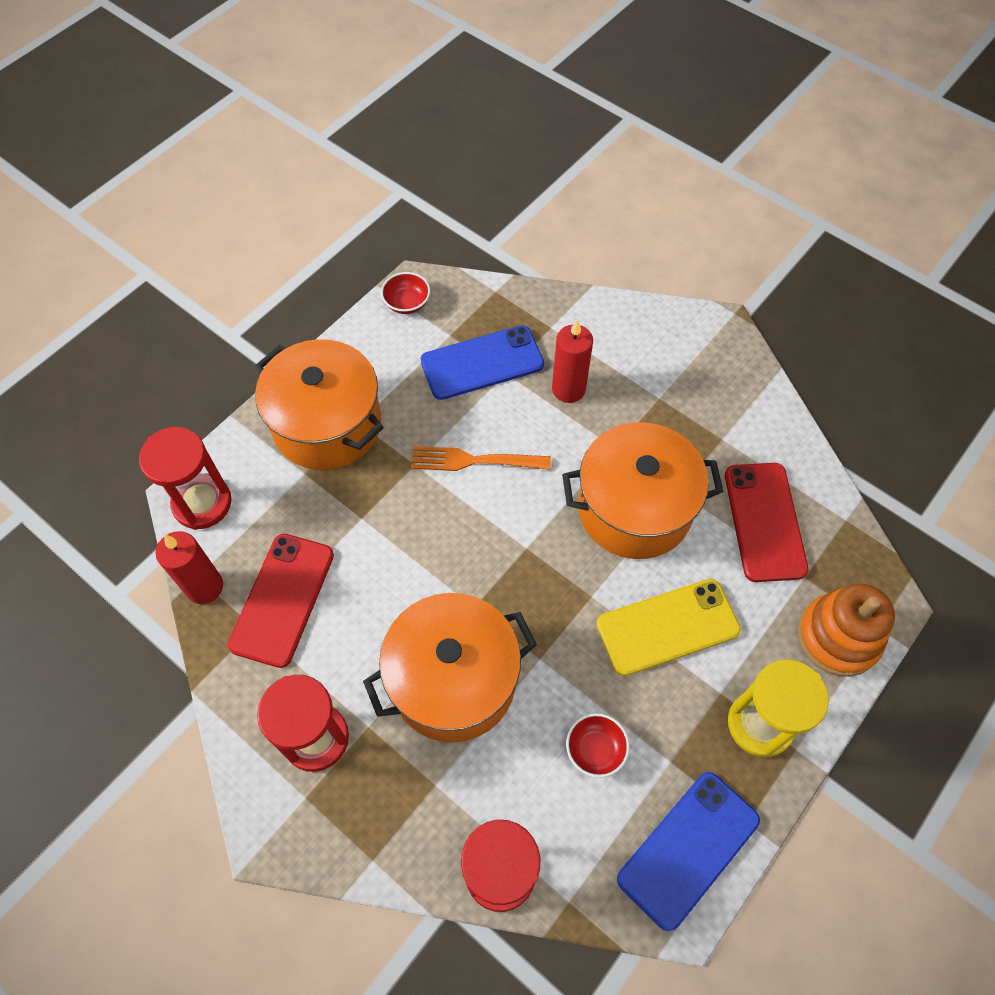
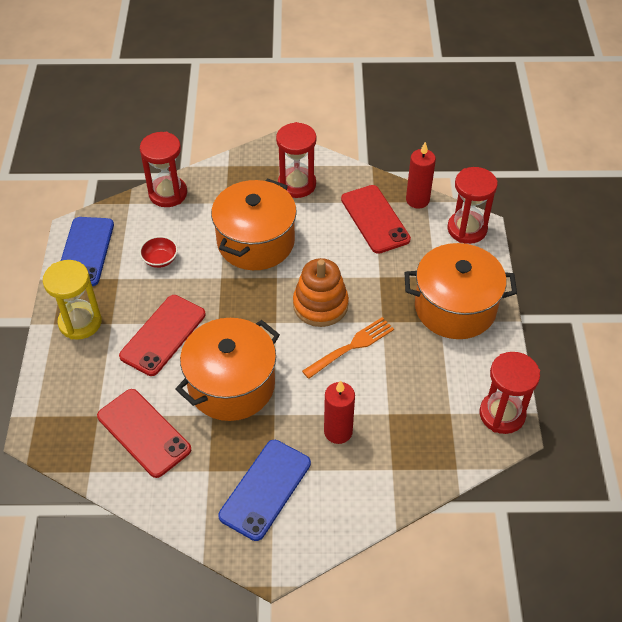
camera: 140 degrees right, 10 degrees down
(407, 303) = (502, 414): red bowl -> red hourglass
(482, 363) = (410, 409): blue phone -> blue phone (265, 489)
(667, 627) = (163, 335): yellow phone -> red phone
(838, 637) = (58, 394): orange stacking toy -> orange stacking toy (320, 305)

